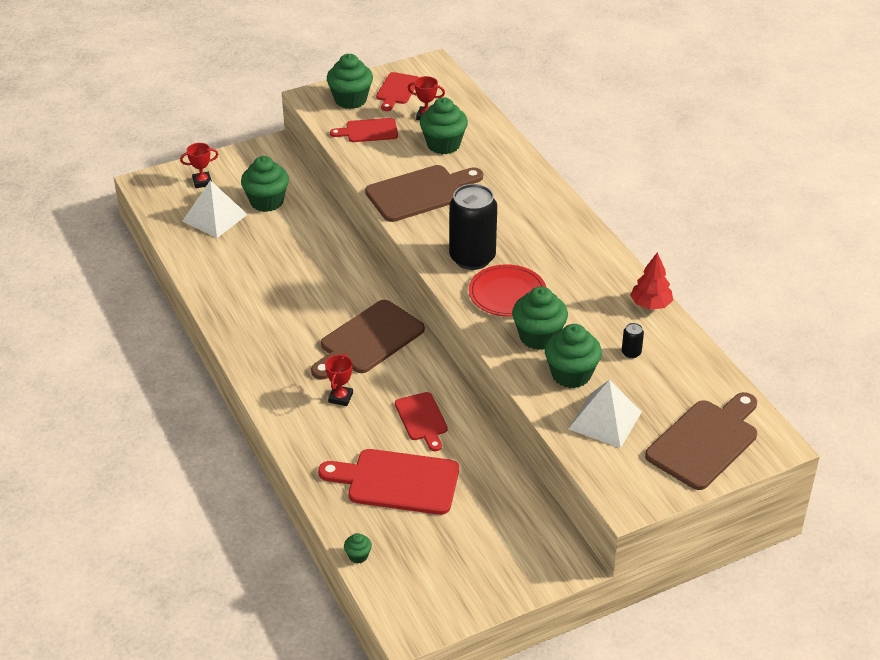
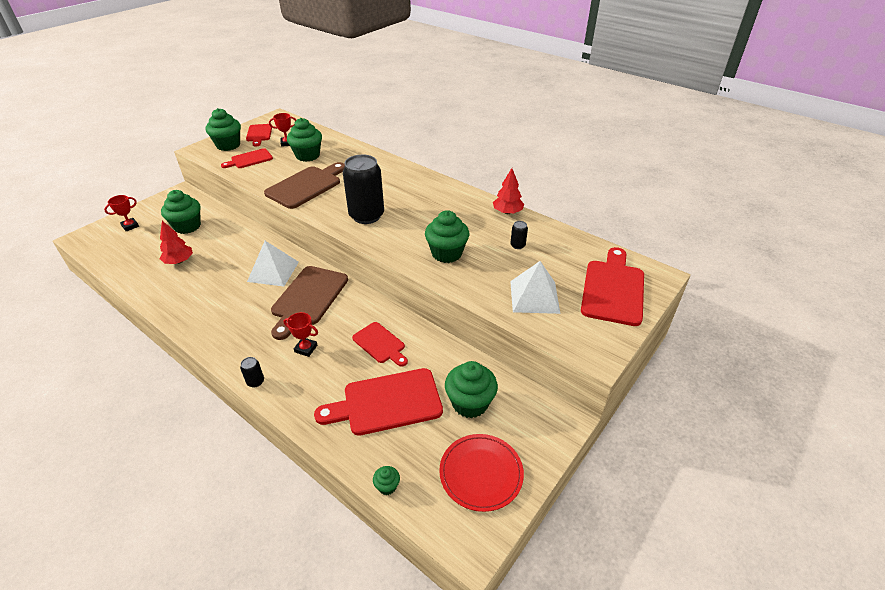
camera: 25 degrees left, 0 degrees up
(215, 217) = (148, 247): white pyramid -> white pyramid (273, 271)
(243, 248) = (179, 261): none -> red tree
(275, 415) = (255, 382): none -> black can
(340, 398) = (306, 348): red trophy -> red trophy turned 60 degrees counterclockwise
(507, 294) = (406, 232): red plate -> red plate (481, 473)
(571, 374) = (487, 272): green cupcake -> green cupcake (470, 403)
(705, 441) = (613, 289): brown cutting board -> red cutting board

